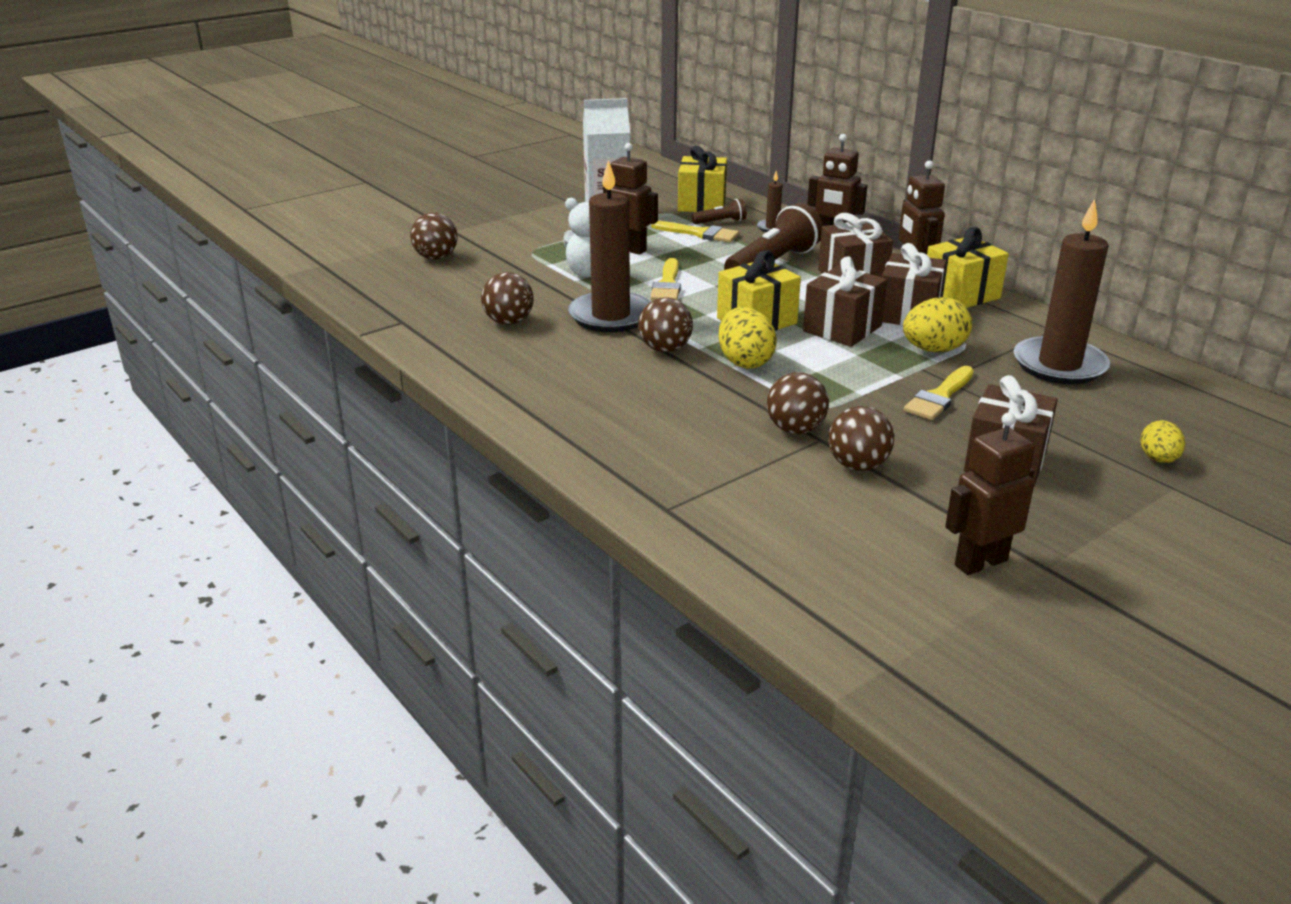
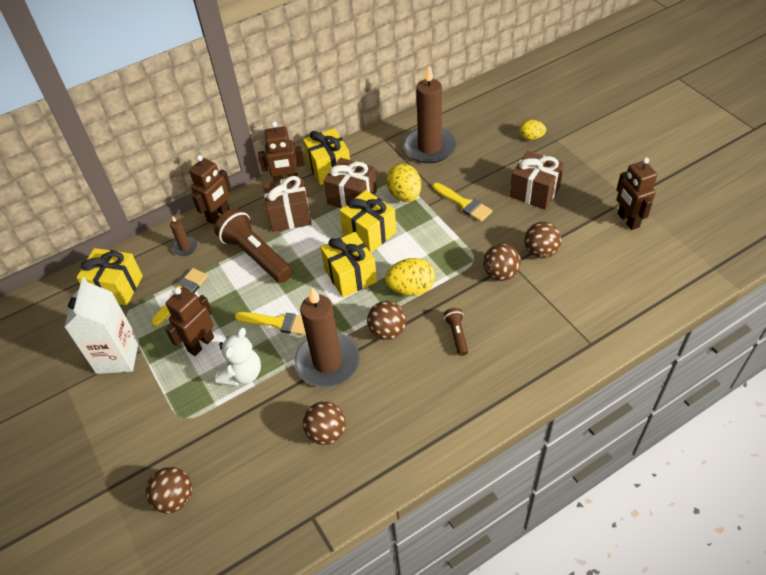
camera: 80 degrees left, 20 degrees up
(721, 222) = (161, 278): brown flashlight -> brown flashlight (457, 335)
(842, 328) = (369, 233): brown gift -> yellow gift

